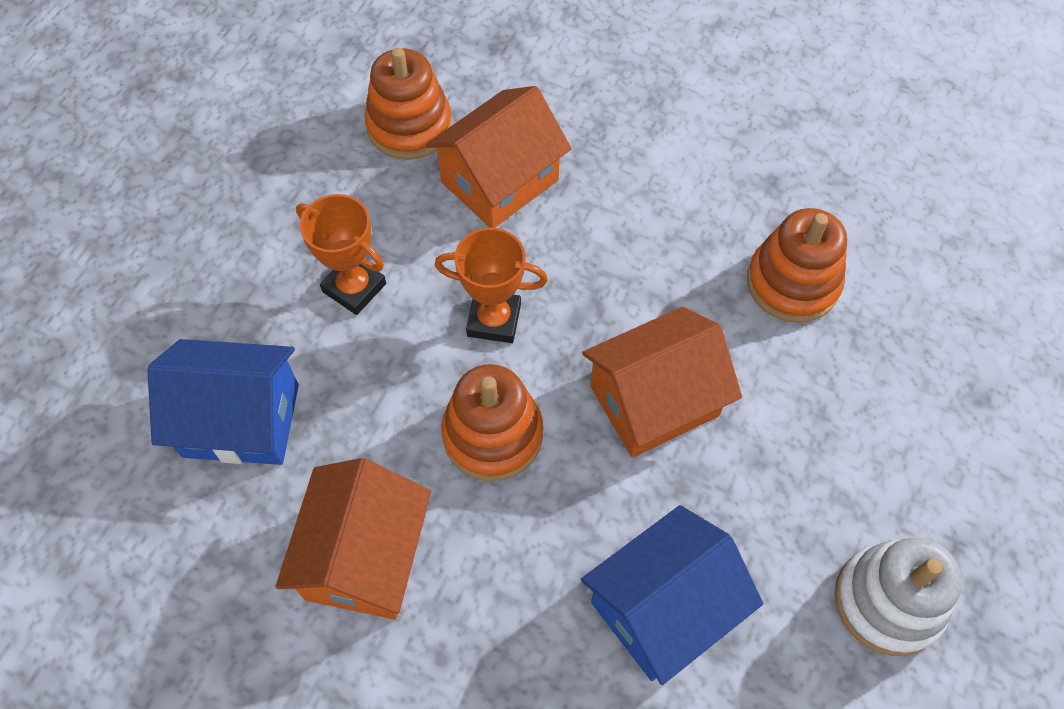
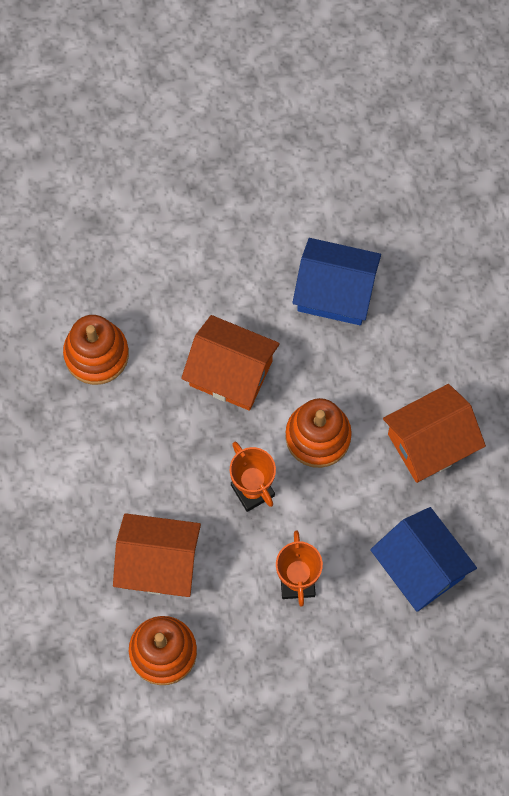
camera: 130 degrees left, 10 degrees up
(888, 601) = (246, 200): white stacking toy -> none

